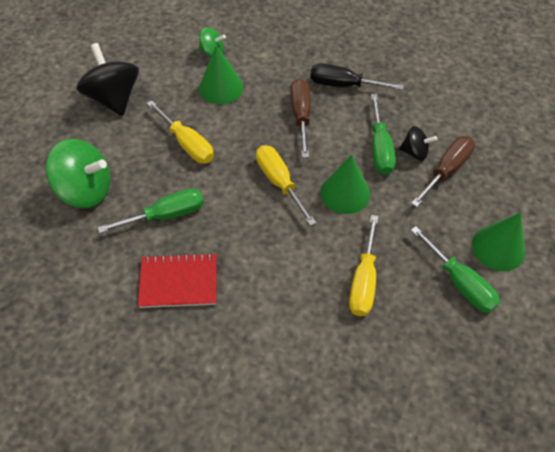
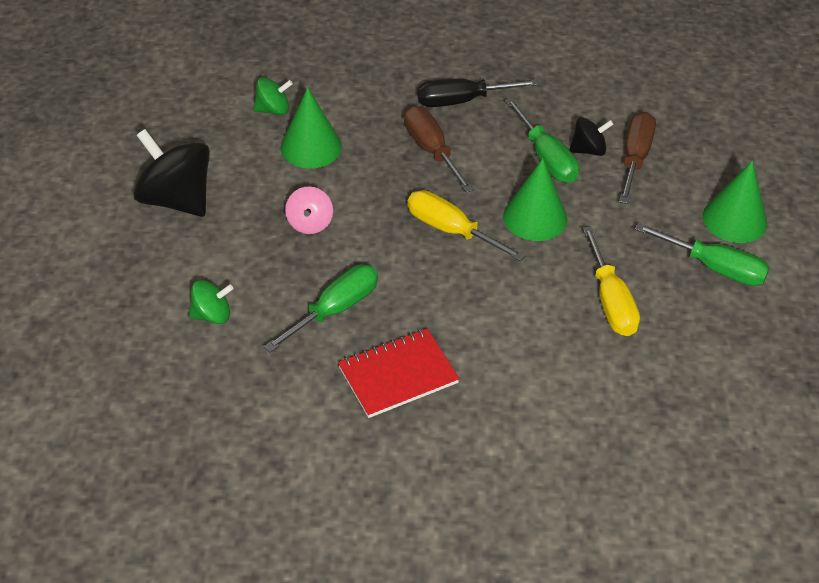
camera: 25 degrees left, 10 degrees down
(86, 189) = (212, 315): green spinning top -> green spinning top, size x0.53
(187, 144) = (310, 223): yellow screwdriver -> pink spinning top

